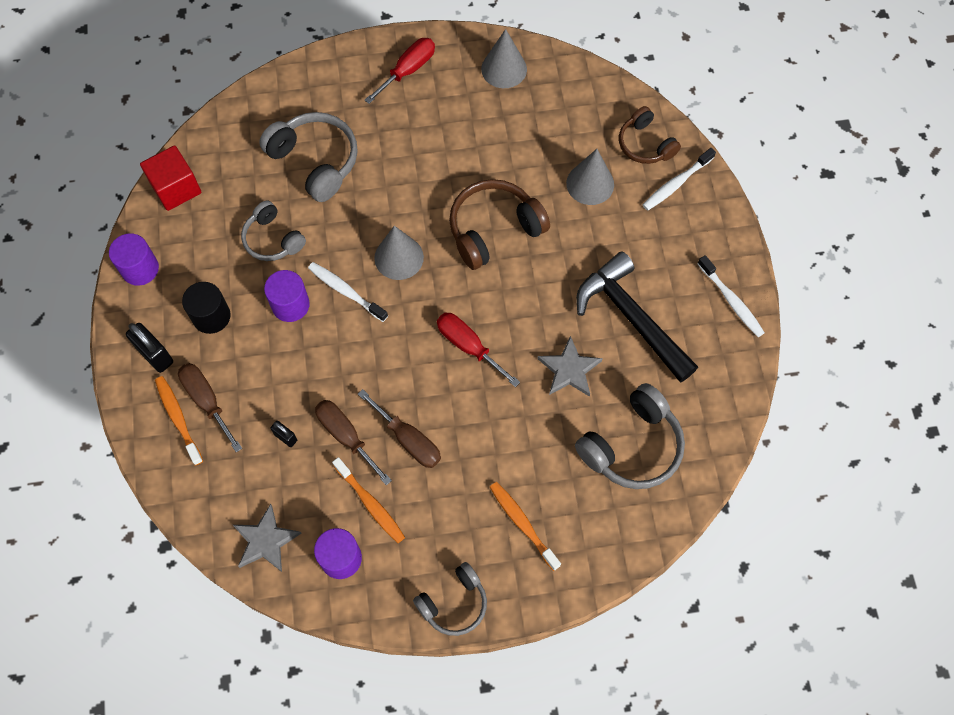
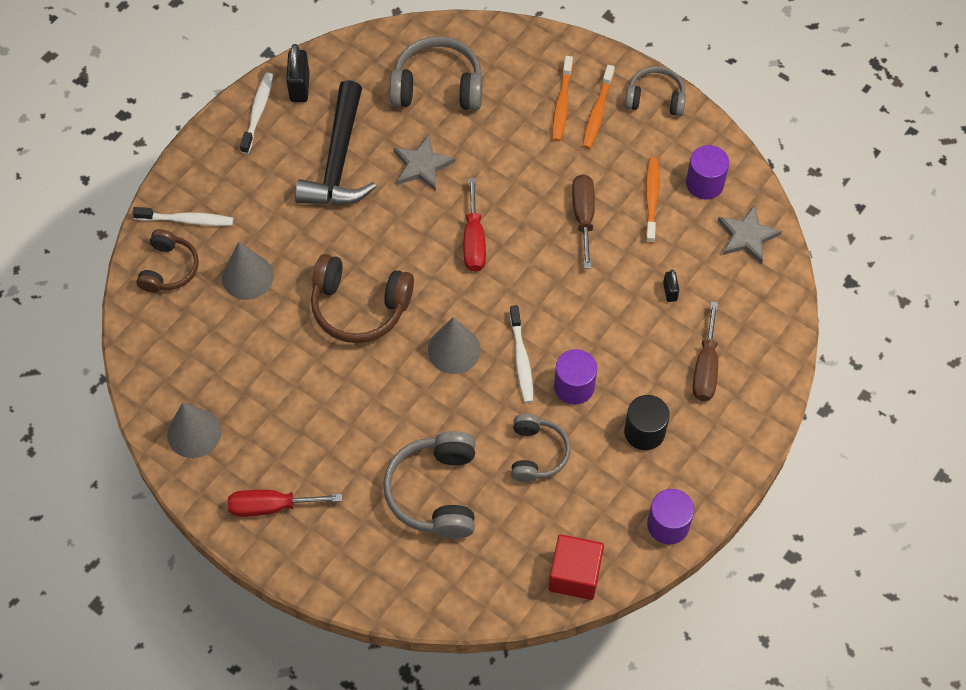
camera: 135 degrees left, 5 degrees down
(155, 355) = (716, 438): black padlock -> black padlock (299, 87)
(178, 418) = (738, 373): orange toothbrush -> orange toothbrush (597, 112)
(346, 436) = (625, 255): brown screwdriver -> none

